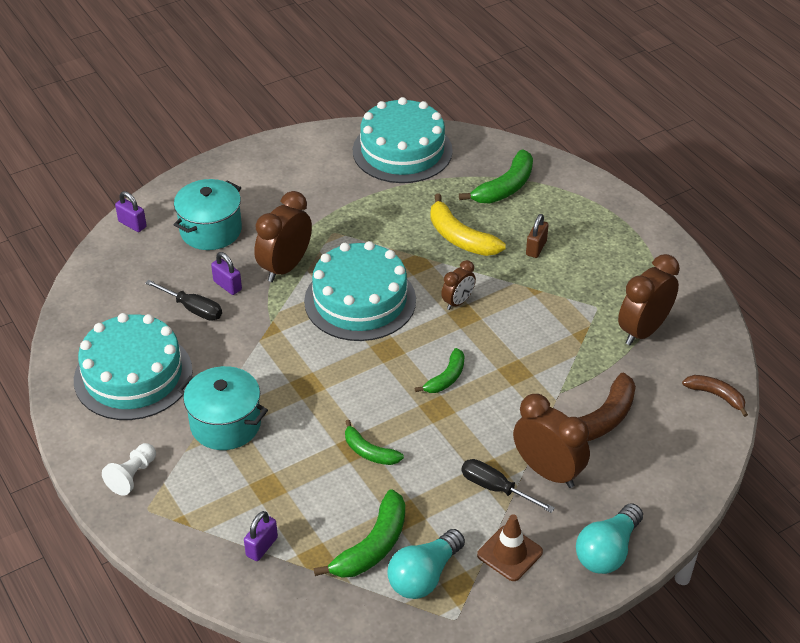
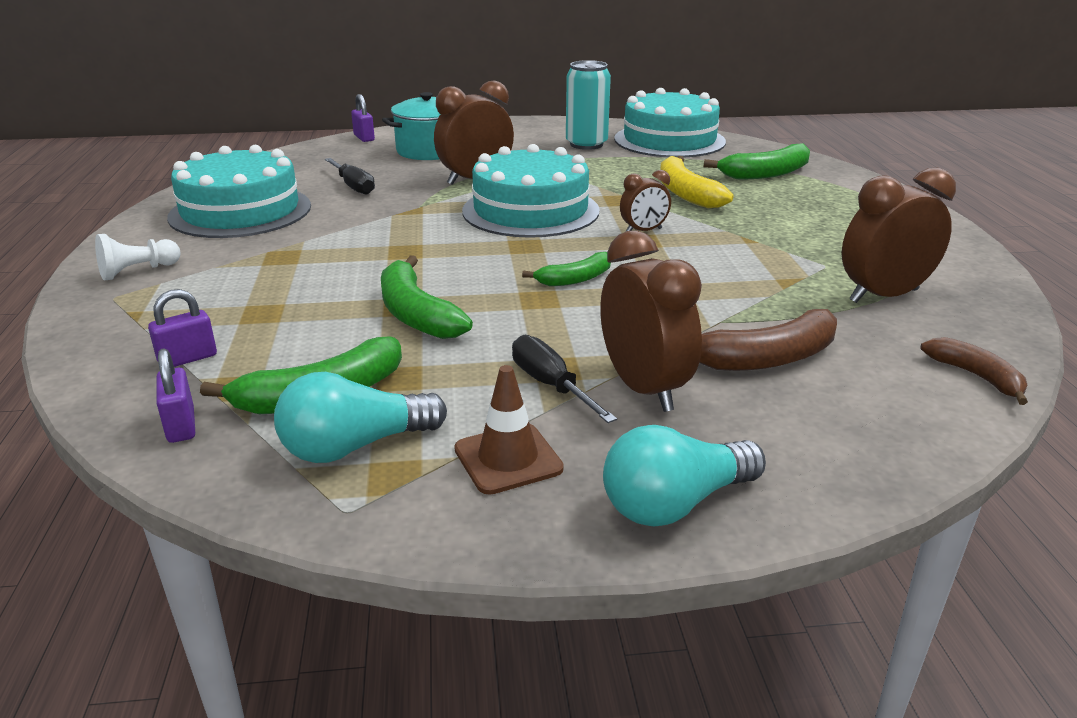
camera: 25 degrees right, 15 degrees down
(225, 424) = (283, 258): turquoise pot -> none
(227, 285) = (404, 180): purple padlock -> purple padlock (181, 426)
(337, 178) = (586, 144): none -> turquoise can
(369, 452) = (416, 314): green banana -> green banana, size x1.60
(536, 248) = (774, 213): brown padlock -> none

